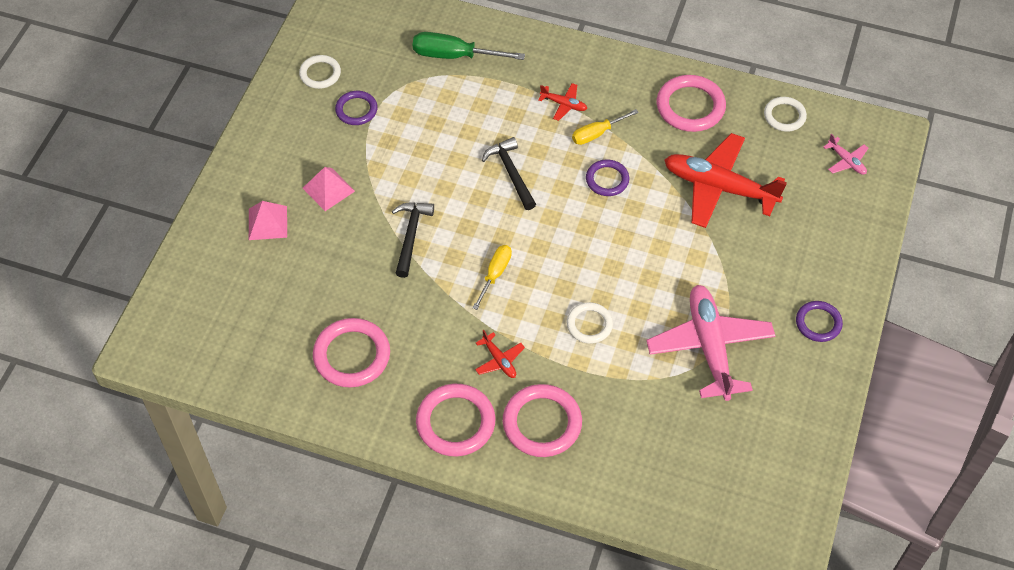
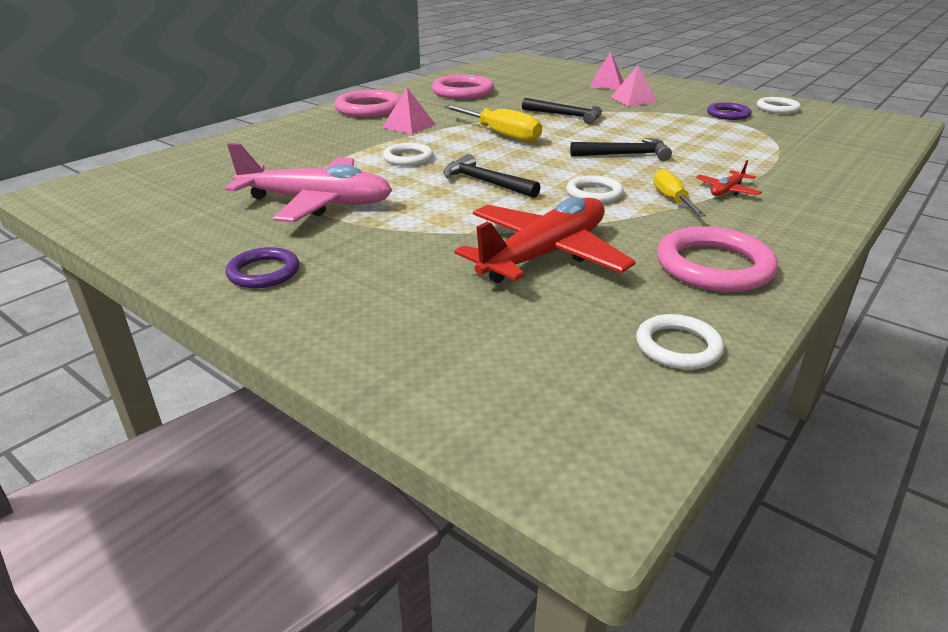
camera: 110 degrees right, 25 degrees down
(455, 56) = (810, 153): green screwdriver -> none
(495, 274) = (500, 135): yellow screwdriver -> yellow screwdriver, size x1.57
(499, 360) = (408, 126): red plane -> pink pyramid
(542, 423) = (331, 130): pink ring -> none
(607, 180) = (594, 193): purple ring -> white ring
(617, 252) = (485, 182): none -> black hammer
(846, 161) = (540, 388): pink plane -> none

